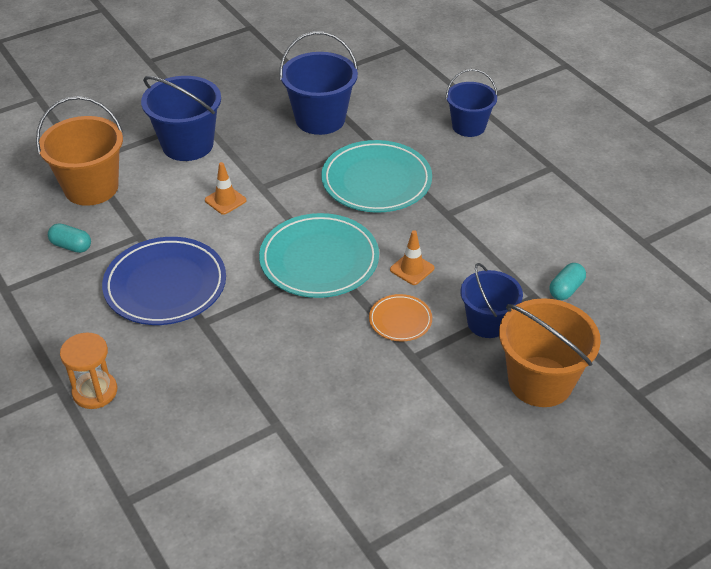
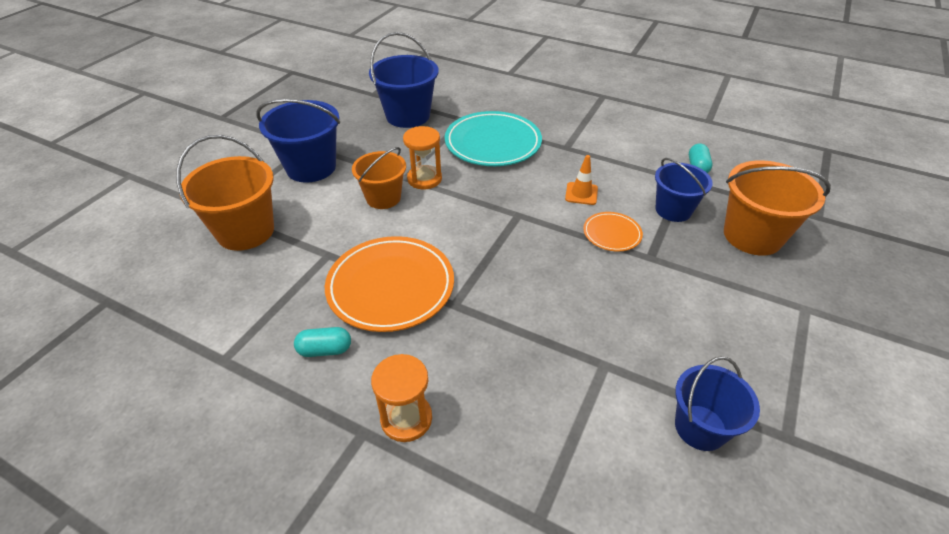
camera: 30 degrees left, 0 degrees up
(71, 246) = (266, 289): turquoise capsule -> turquoise capsule (325, 350)
(165, 285) = (391, 287): blue plate -> orange plate
(225, 200) = (383, 198): orange traffic cone -> orange bucket
(277, 195) = (424, 179): none -> orange hourglass
(319, 260) = (505, 214): turquoise plate -> none
(468, 126) = (522, 88): blue bucket -> blue bucket (700, 427)

